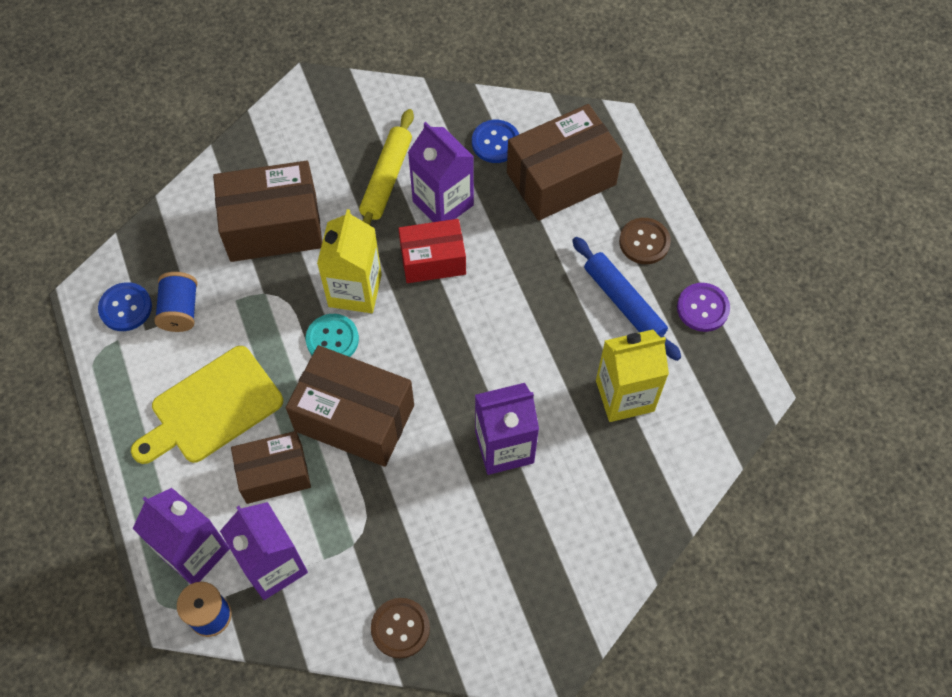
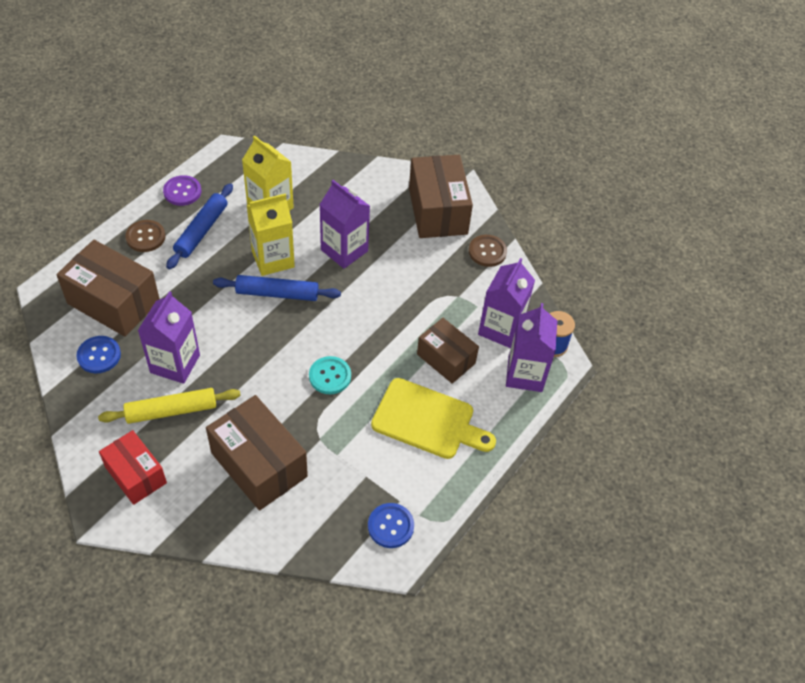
camera: 125 degrees left, 10 degrees down
(180, 310) = (368, 486): blue spool -> none
(354, 418) = (378, 335): brown box -> brown box (438, 211)
(355, 290) = (282, 382): yellow carton -> yellow carton (273, 259)
(433, 260) = (229, 347): red box -> red box (136, 475)
(479, 340) = (277, 293): none -> blue rolling pin

